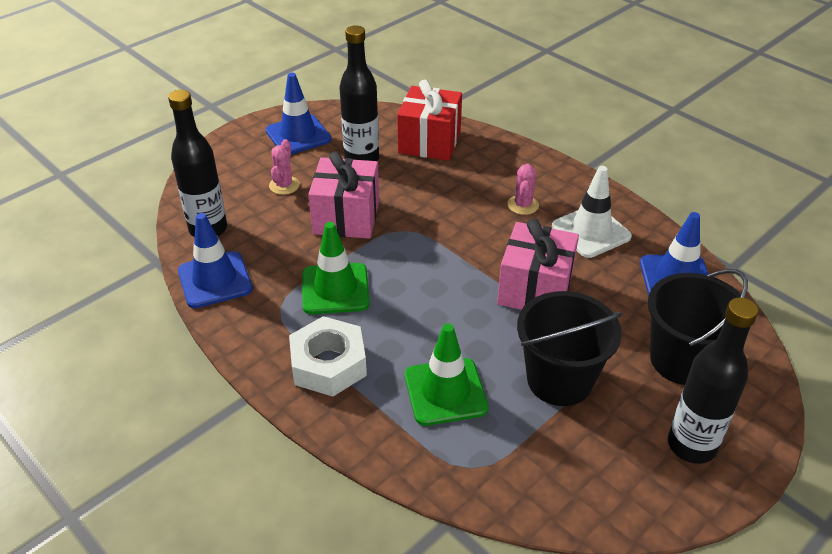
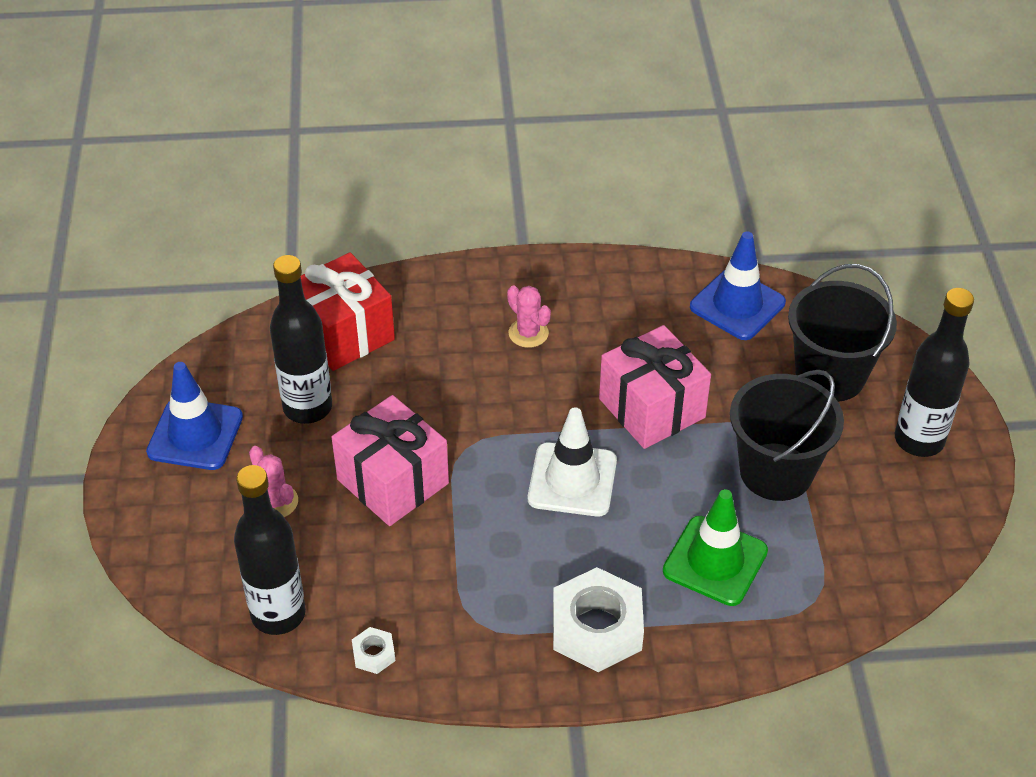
camera: 50 degrees left, 5 degrees up
(215, 280) = (374, 654): blue traffic cone -> white nut
(335, 289) = (495, 559): green traffic cone -> none
(591, 231) = (618, 313): white traffic cone -> white traffic cone (572, 480)

